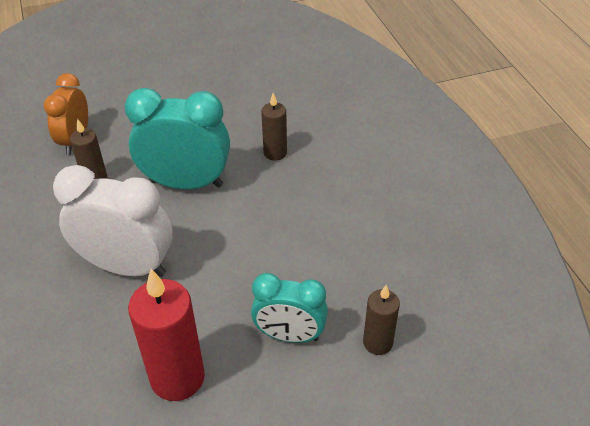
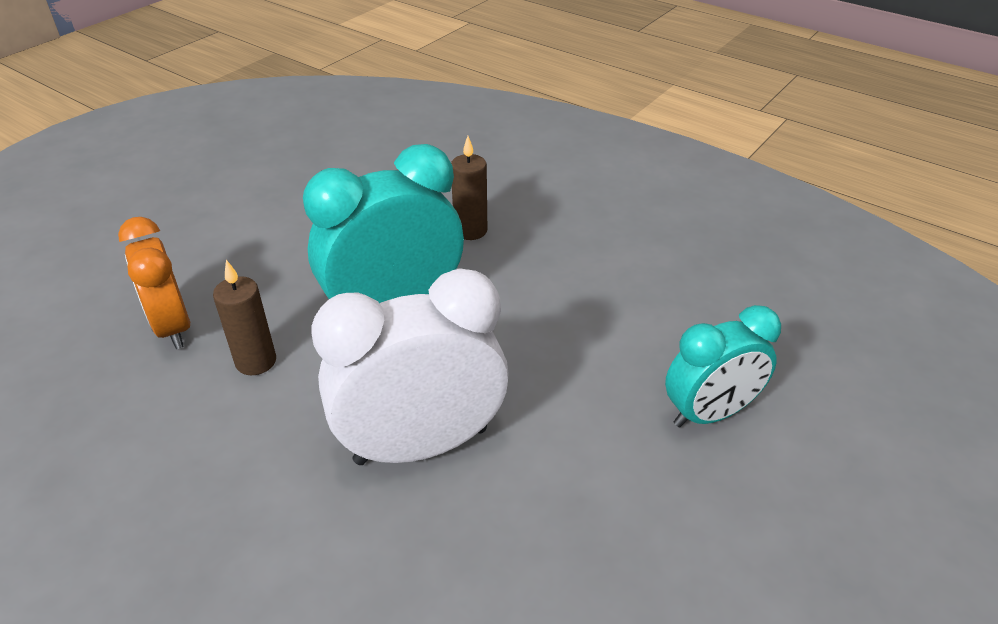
camera: 35 degrees left, 5 degrees down
(177, 377) = (639, 542): red candle -> none
(377, 343) = (804, 369): brown candle -> none

